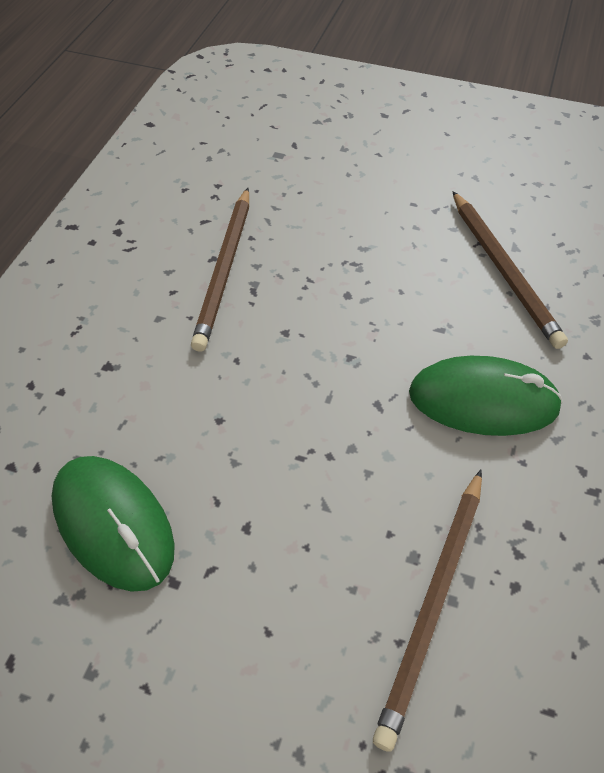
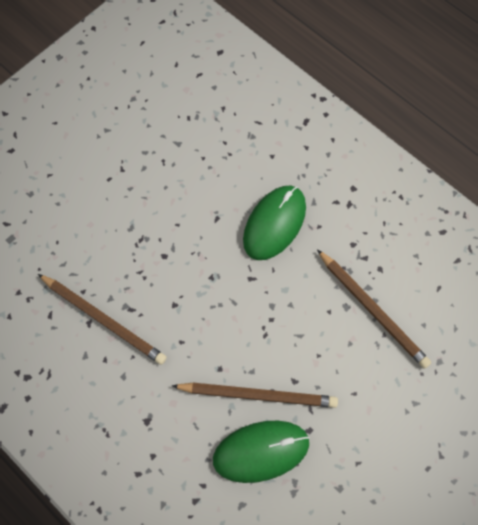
camera: 65 degrees left, 15 degrees up
(504, 270) = (192, 160): brown pencil -> brown pencil (258, 395)

